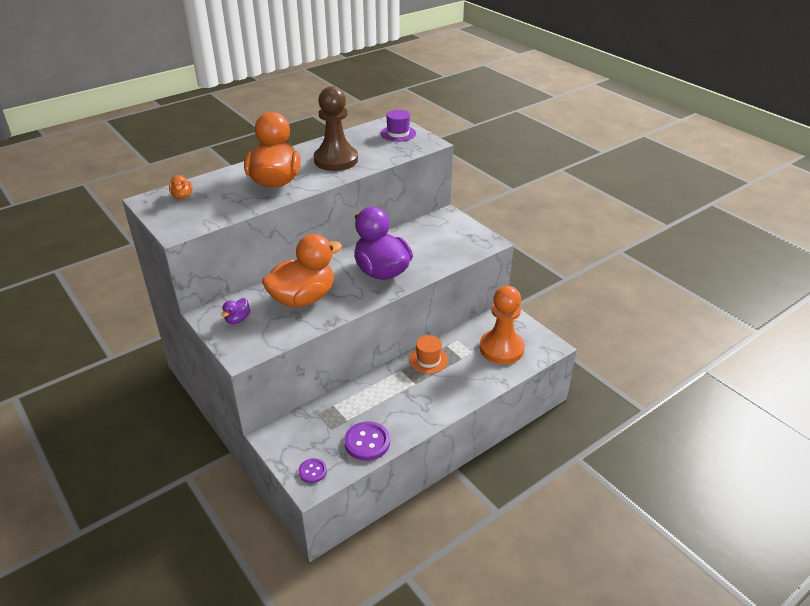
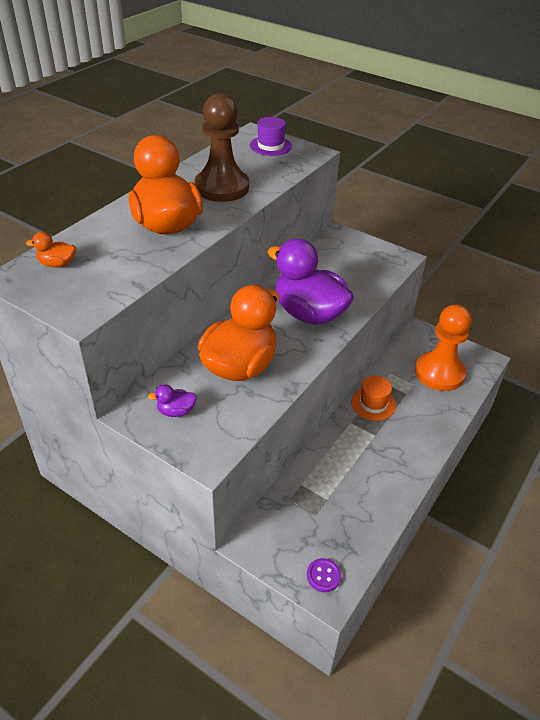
camera: 20 degrees left, 5 degrees up
(182, 196) = (57, 264): orange duck -> orange duck turned 120 degrees clockwise
(237, 319) = (176, 411): purple duck -> purple duck turned 75 degrees clockwise
(367, 442) = (364, 521): purple button -> none

